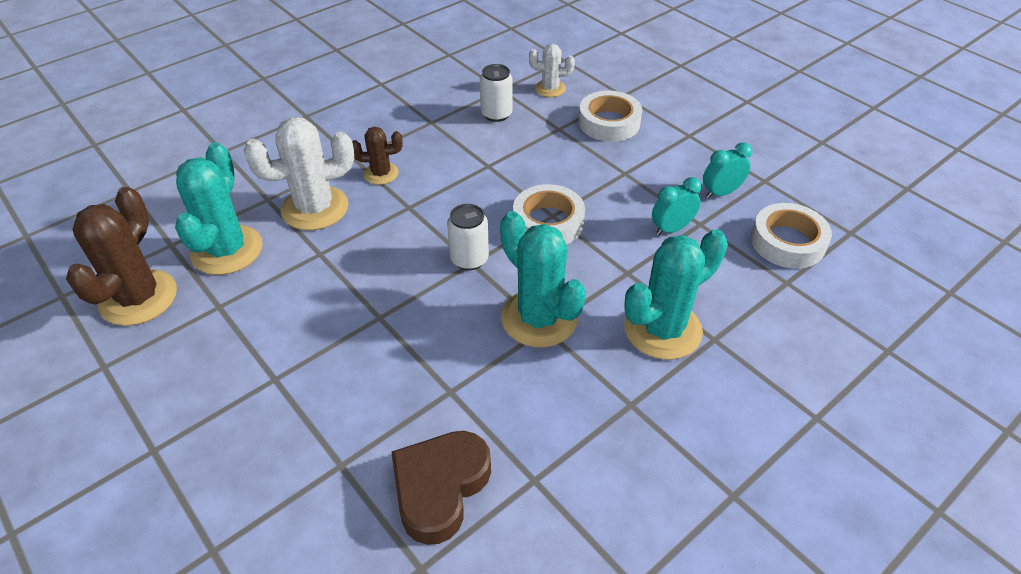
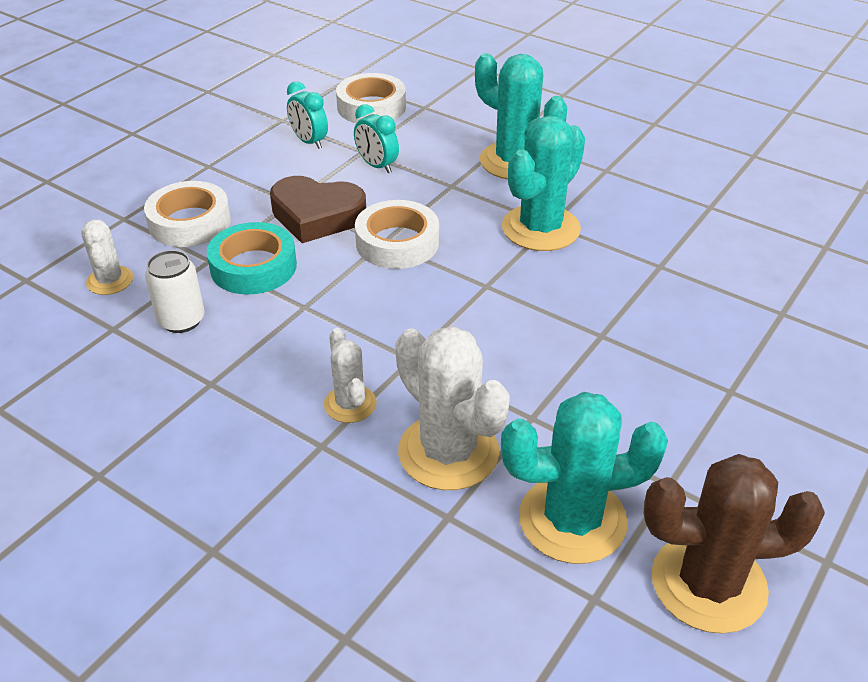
camera: 105 degrees left, 5 degrees down
(381, 174) = (350, 404): brown cactus -> white cactus
(440, 488) = (756, 251): brown heart -> brown heart (317, 216)
(469, 259) = (481, 288): white can -> none
(543, 147) = (253, 267): none -> turquoise tape

